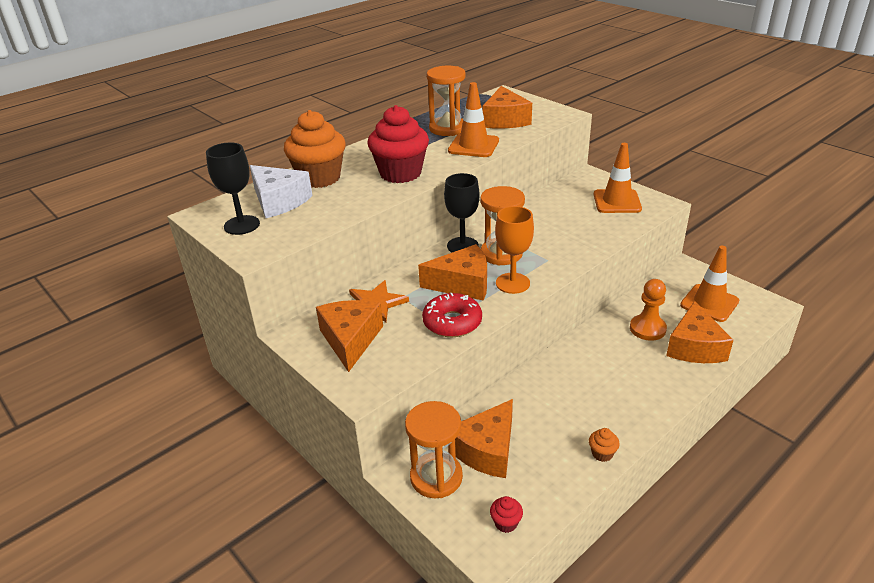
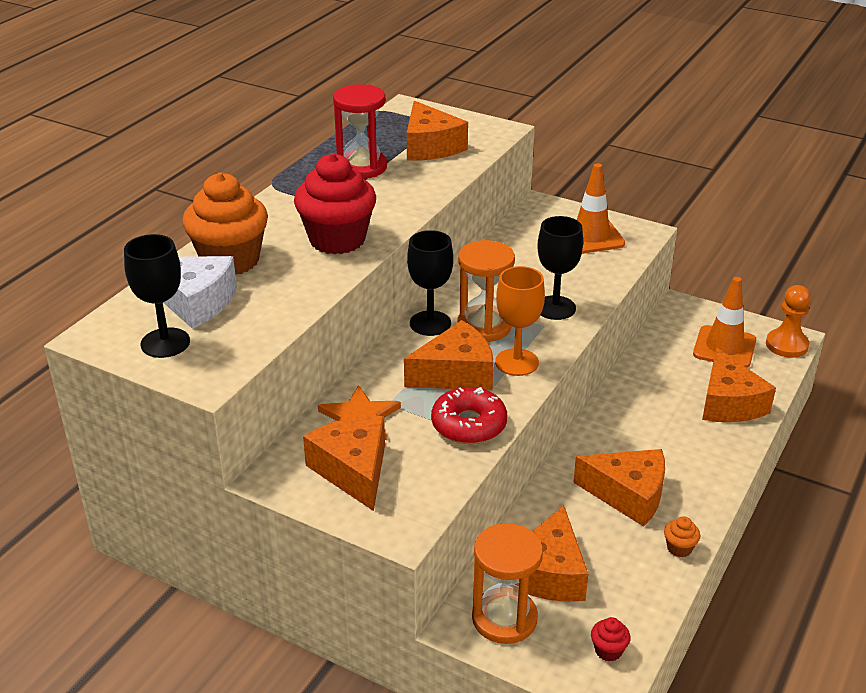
camera: 20 degrees left, 0 degrees up
(447, 128) = (362, 167): orange hourglass -> red hourglass
(473, 146) = (410, 189): orange traffic cone -> none
(563, 248) = (555, 308): none -> black goblet
(578, 402) = (628, 495): none -> orange cheese
(647, 329) = (668, 391): orange pawn -> orange pawn (786, 345)

